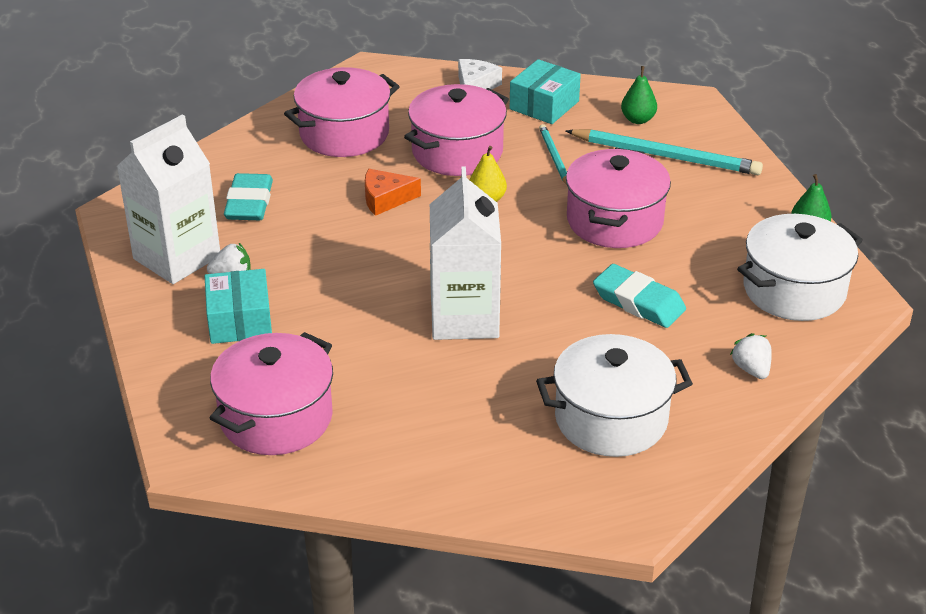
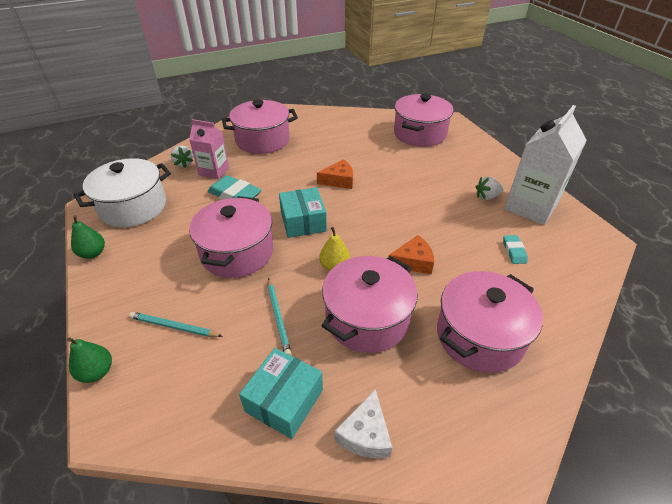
camera: 175 degrees right, 5 degrees up
(239, 321) = (465, 173): turquoise box -> turquoise box (303, 221)
(249, 203) = (514, 251): turquoise eraser -> turquoise eraser, size x0.55
(464, 318) = (339, 180): white carton -> orange cheese
(611, 419) = (262, 140): white pot -> pink pot
(638, 119) = (185, 382): green pear -> green pear (97, 372)
(666, 156) = (174, 327): turquoise pencil -> turquoise pencil, size x0.55
(688, 349) = (214, 171): none -> pink carton

